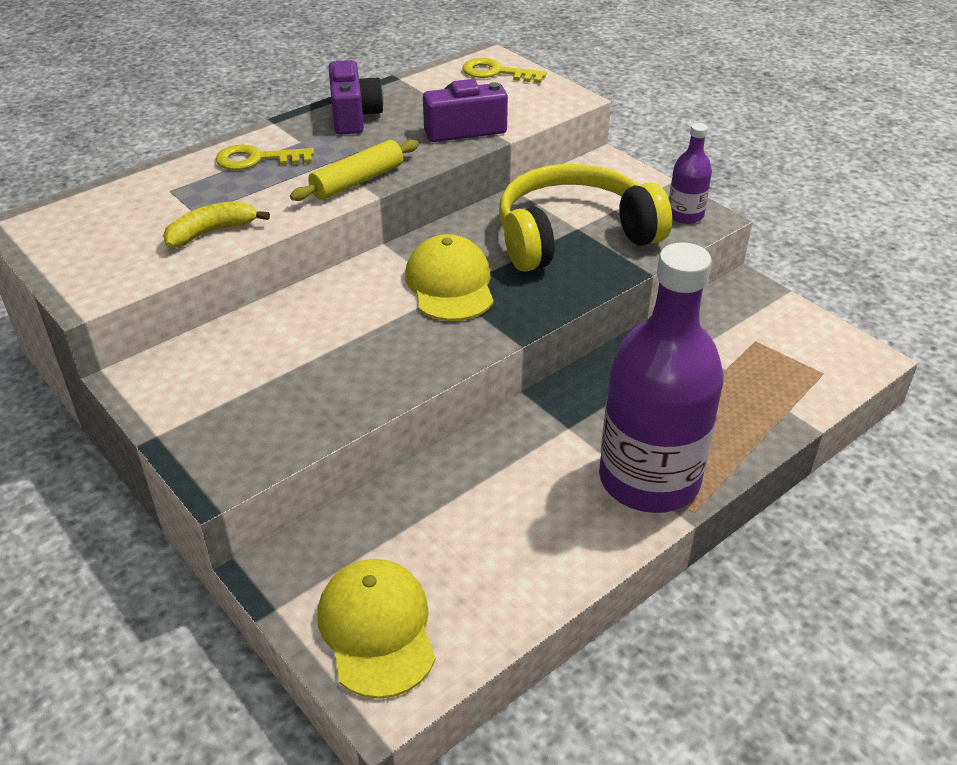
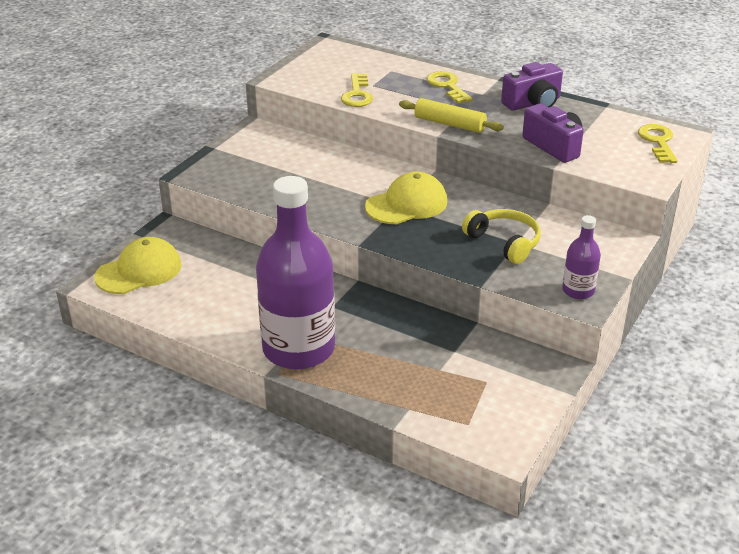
camera: 70 degrees right, 5 degrees down
(211, 232) = (357, 94): yellow banana -> yellow key
(573, 236) = (504, 242): yellow headphones -> yellow headphones, size x0.57

